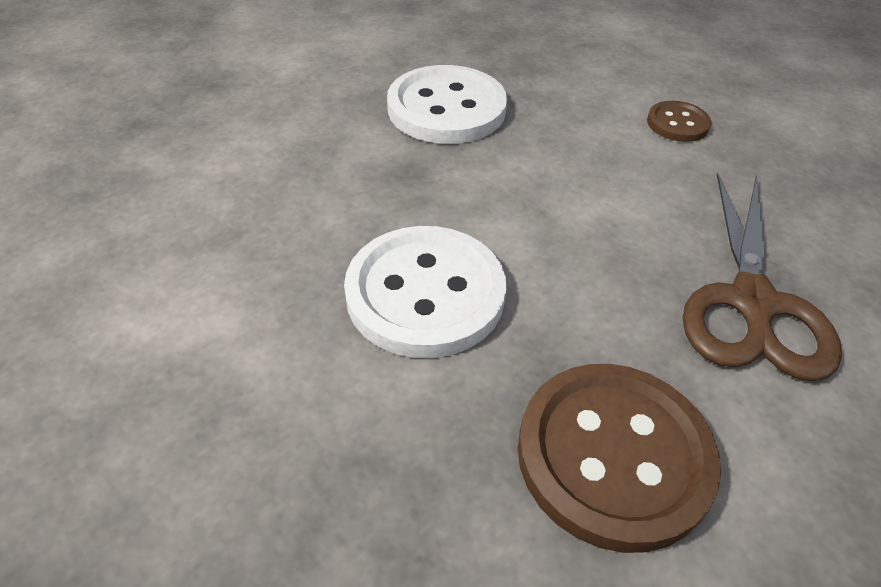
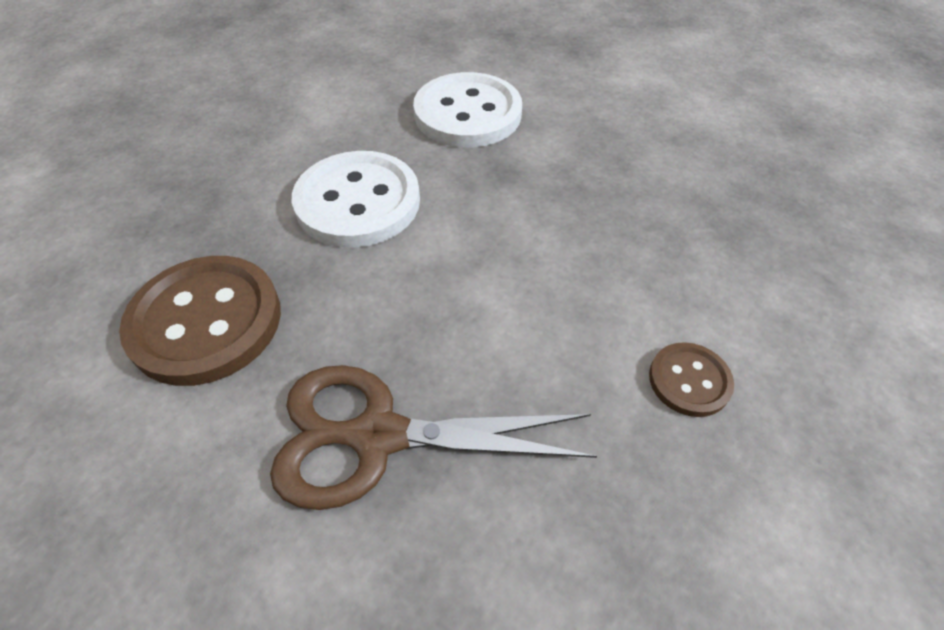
camera: 80 degrees right, 5 degrees up
(446, 108) = (611, 180): white button -> white button (467, 114)

